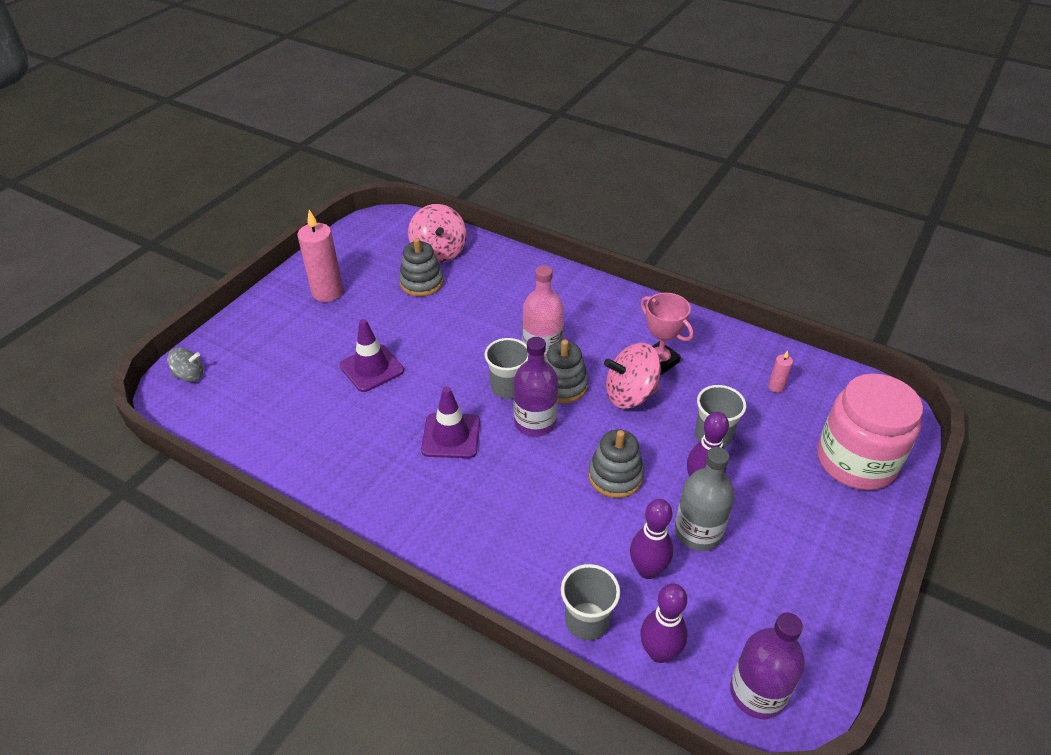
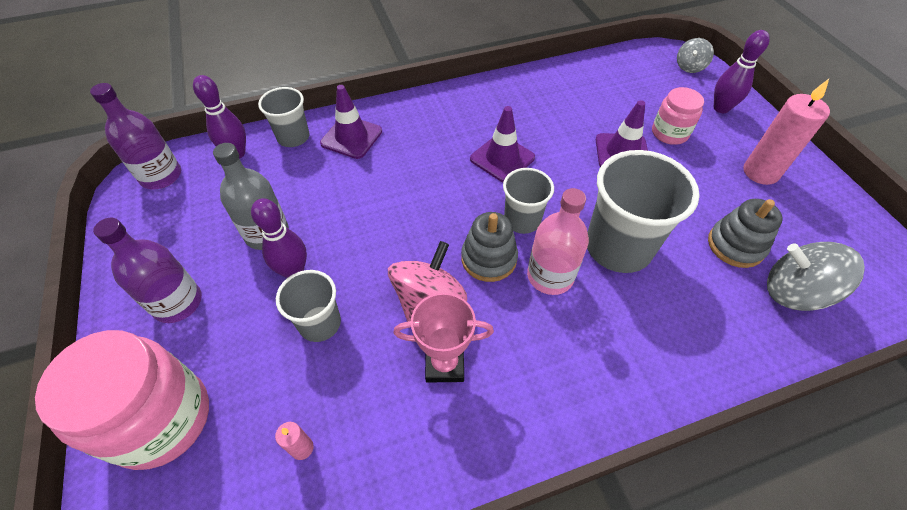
camera: 130 degrees right, 10 degrees up
(317, 352) = (669, 133): none -> pink jar
(439, 252) = (794, 292): pink spinning top -> grey spinning top
(480, 330) = (618, 247): none -> grey cup
(535, 422) = (466, 212): purple bottle -> purple bottle (178, 303)
(535, 567) = (351, 137): none -> purple traffic cone
(615, 476) = (364, 223): grey stacking toy -> none
(647, 570) = (282, 185): purple bowling pin -> purple bowling pin (721, 108)

